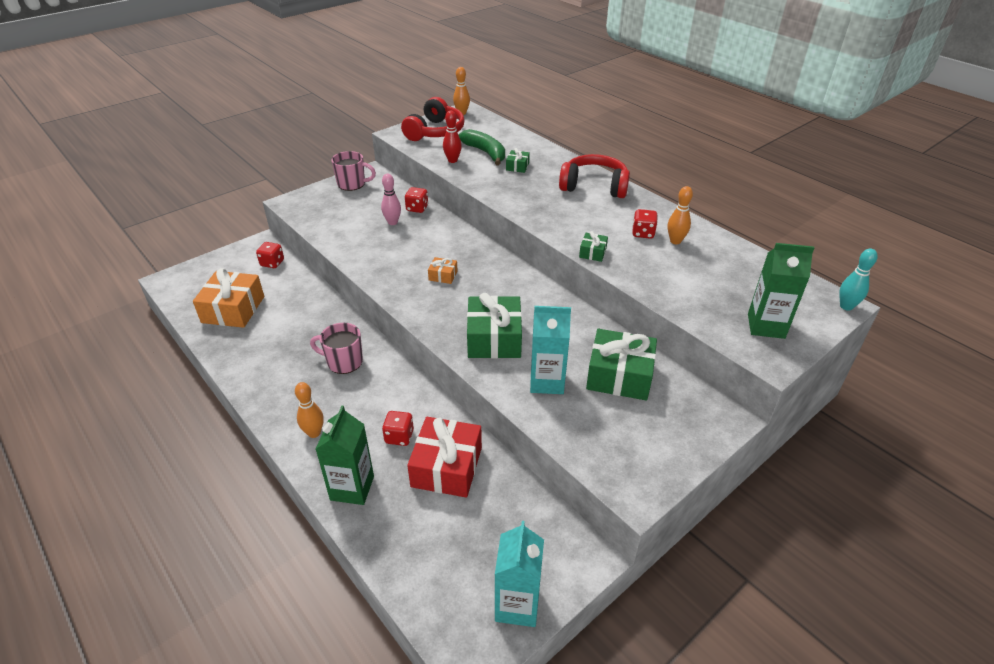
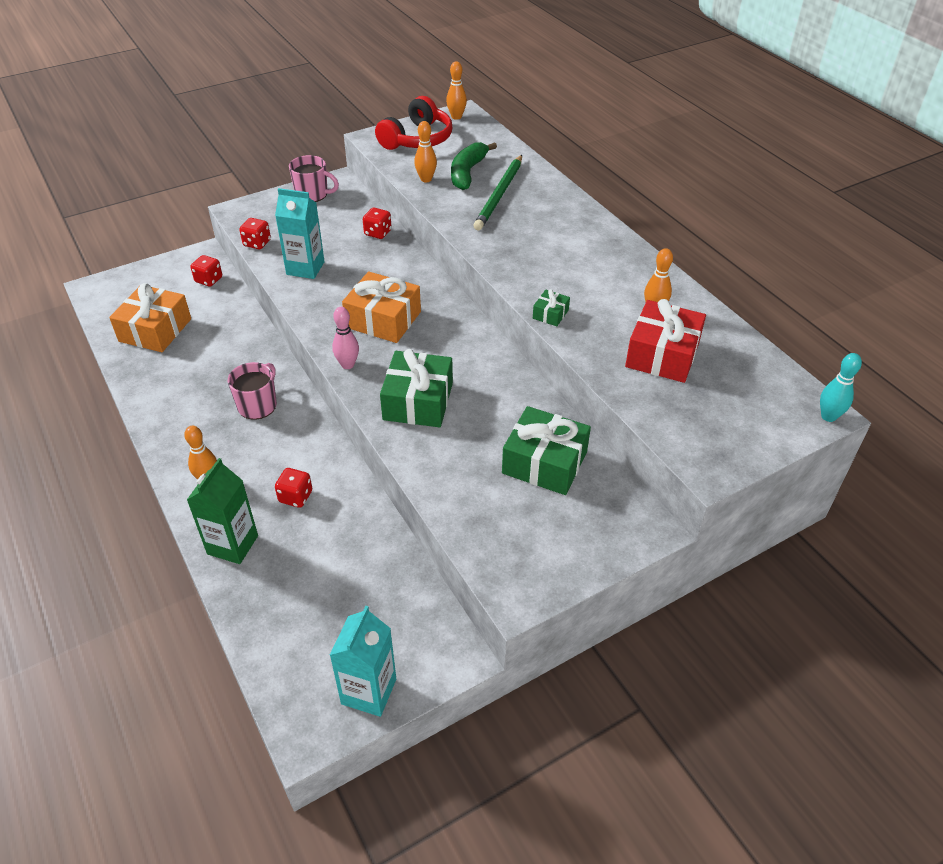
camera: 10 degrees right, 5 degrees up
(343, 362) = (258, 405): pink mug -> pink mug turned 90 degrees clockwise
(392, 222) = (345, 248): pink bowling pin -> pink bowling pin (347, 365)
(443, 275) = (383, 319): orange gift -> orange gift, size x2.13
(447, 467) = (337, 537): red gift -> red gift (662, 354)
(452, 160) = (426, 179): red bowling pin -> orange bowling pin
(485, 153) = (467, 172): green banana -> green banana turned 135 degrees counterclockwise
(517, 166) = (499, 194): green gift -> green pencil
(547, 381) = (461, 458): turquoise carton -> turquoise carton (305, 268)
(594, 186) = (582, 230): red headphones -> none
(643, 233) = (619, 296): red dice -> red dice (257, 243)
(766, 326) = (720, 428): green carton -> none

